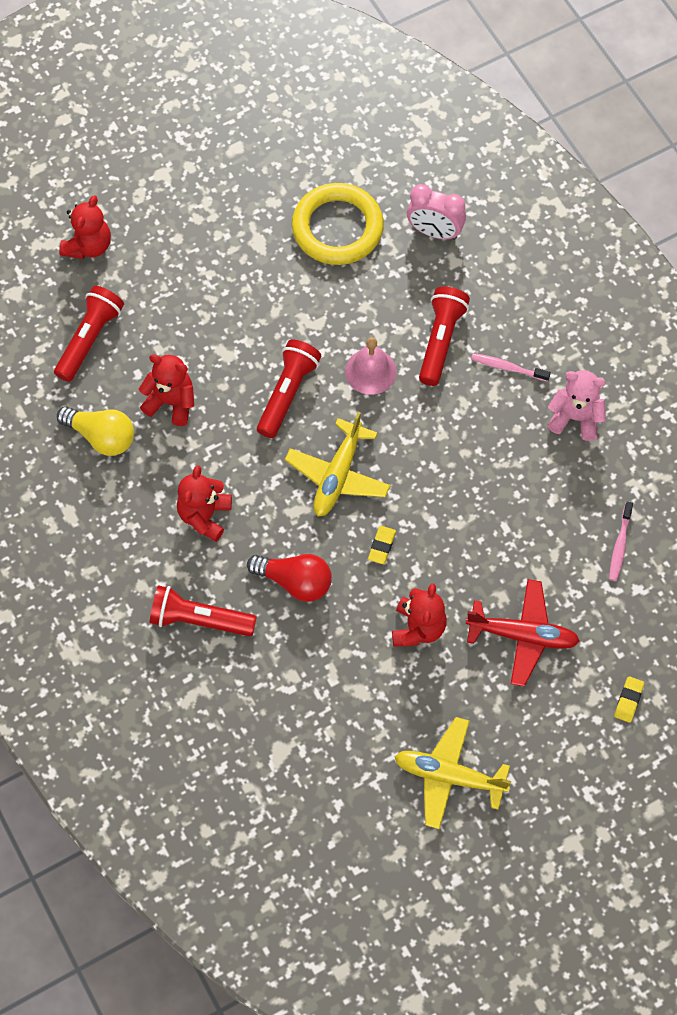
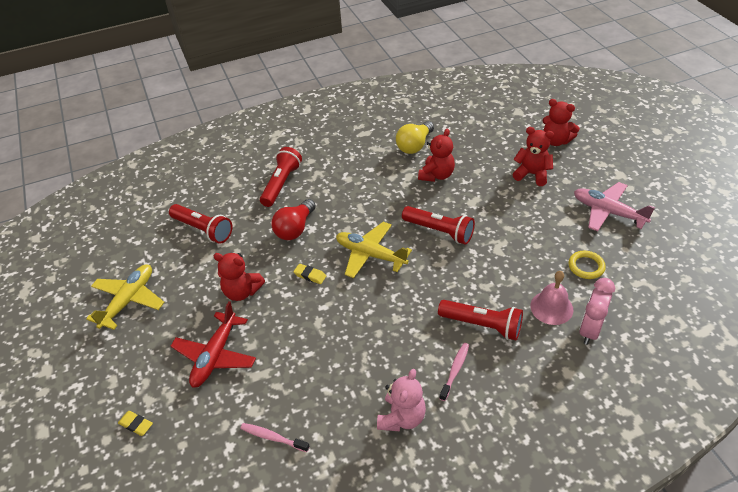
camera: 100 degrees right, 20 degrees down
(90, 339) = (485, 141): red flashlight -> red flashlight (203, 230)
(204, 516) = (352, 188): red teddy bear -> red teddy bear (532, 174)
(238, 195) = (608, 212): none -> pink plane
(337, 228) = (586, 266): yellow ring -> yellow ring, size x0.49
(370, 371) = (455, 279): pink bell -> pink bell (551, 307)

